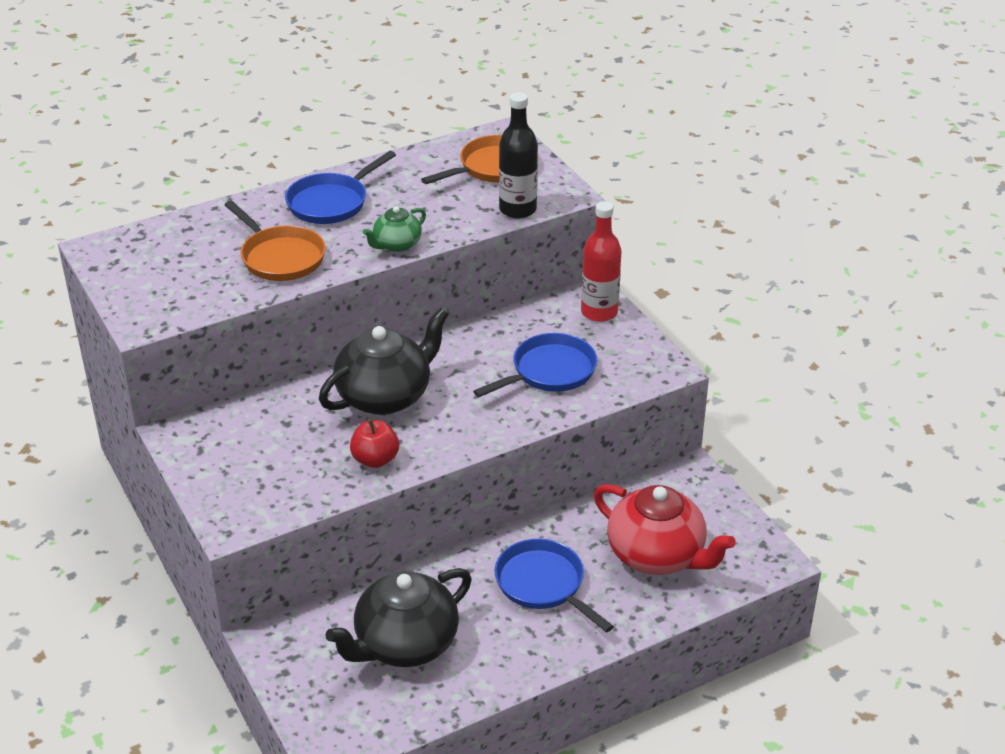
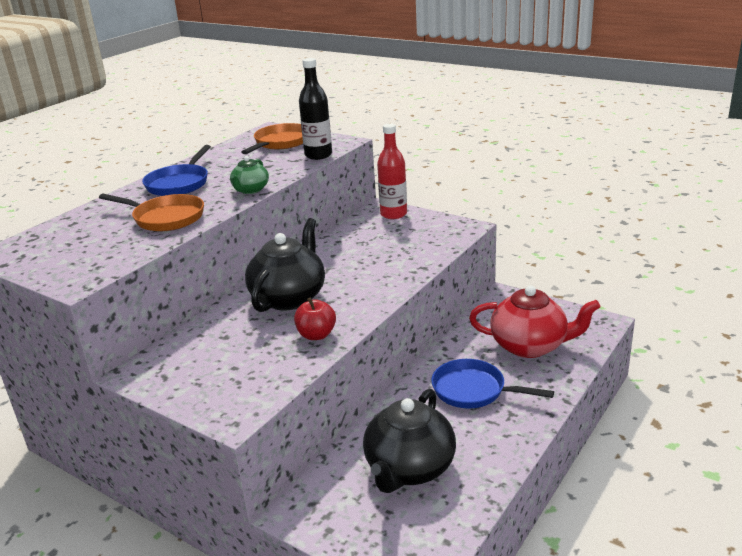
camera: 25 degrees left, 10 degrees down
(549, 372) = (393, 250): blue pan -> none

